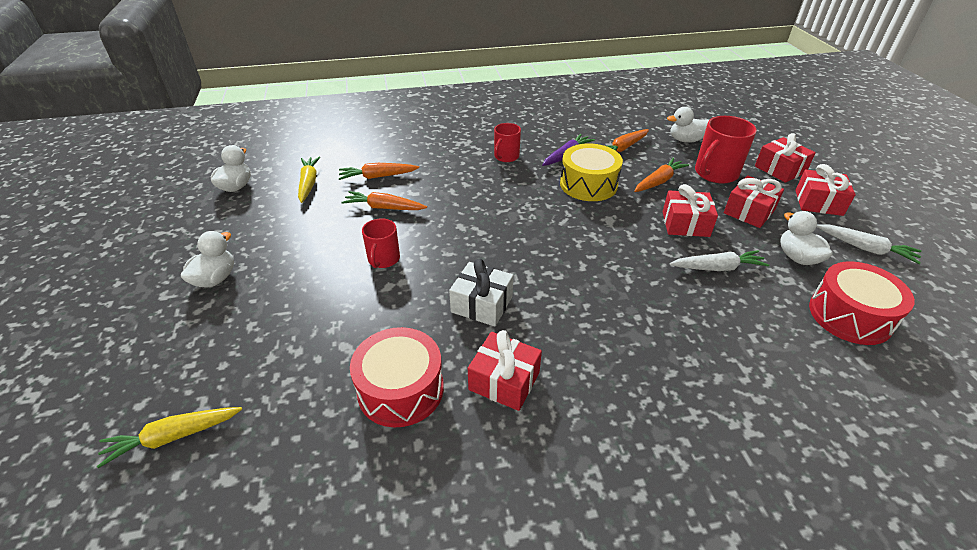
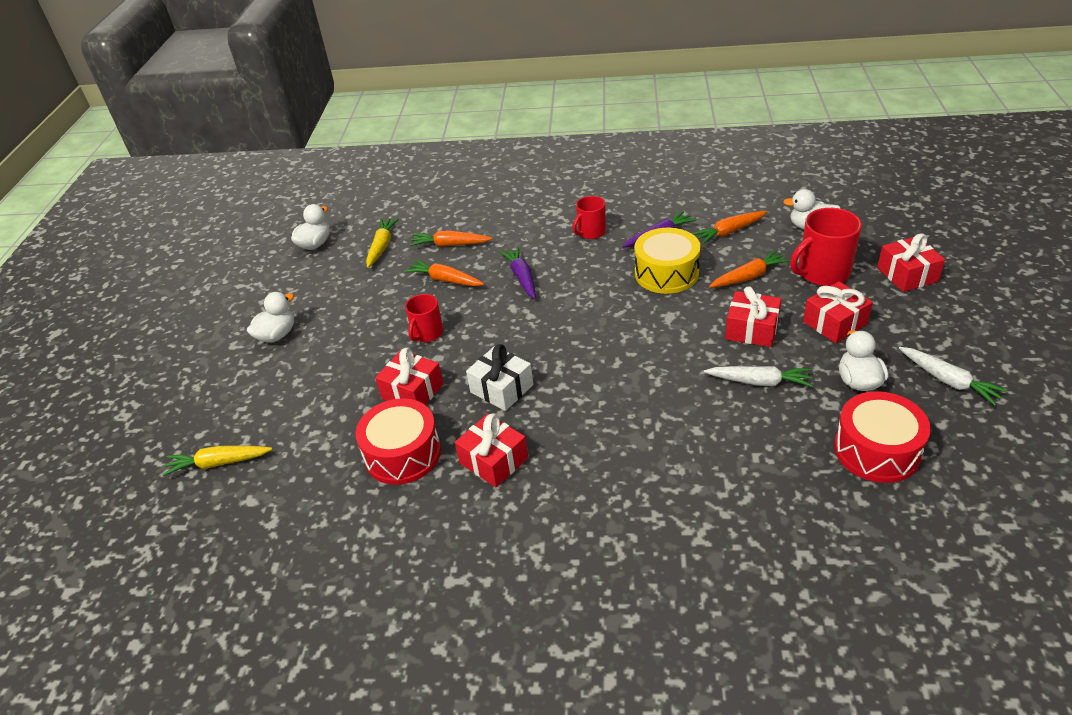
camera: 20 degrees right, 0 degrees up
(459, 199) = (522, 277): none -> purple carrot
(818, 202) = (928, 320): red gift -> red gift (412, 391)

